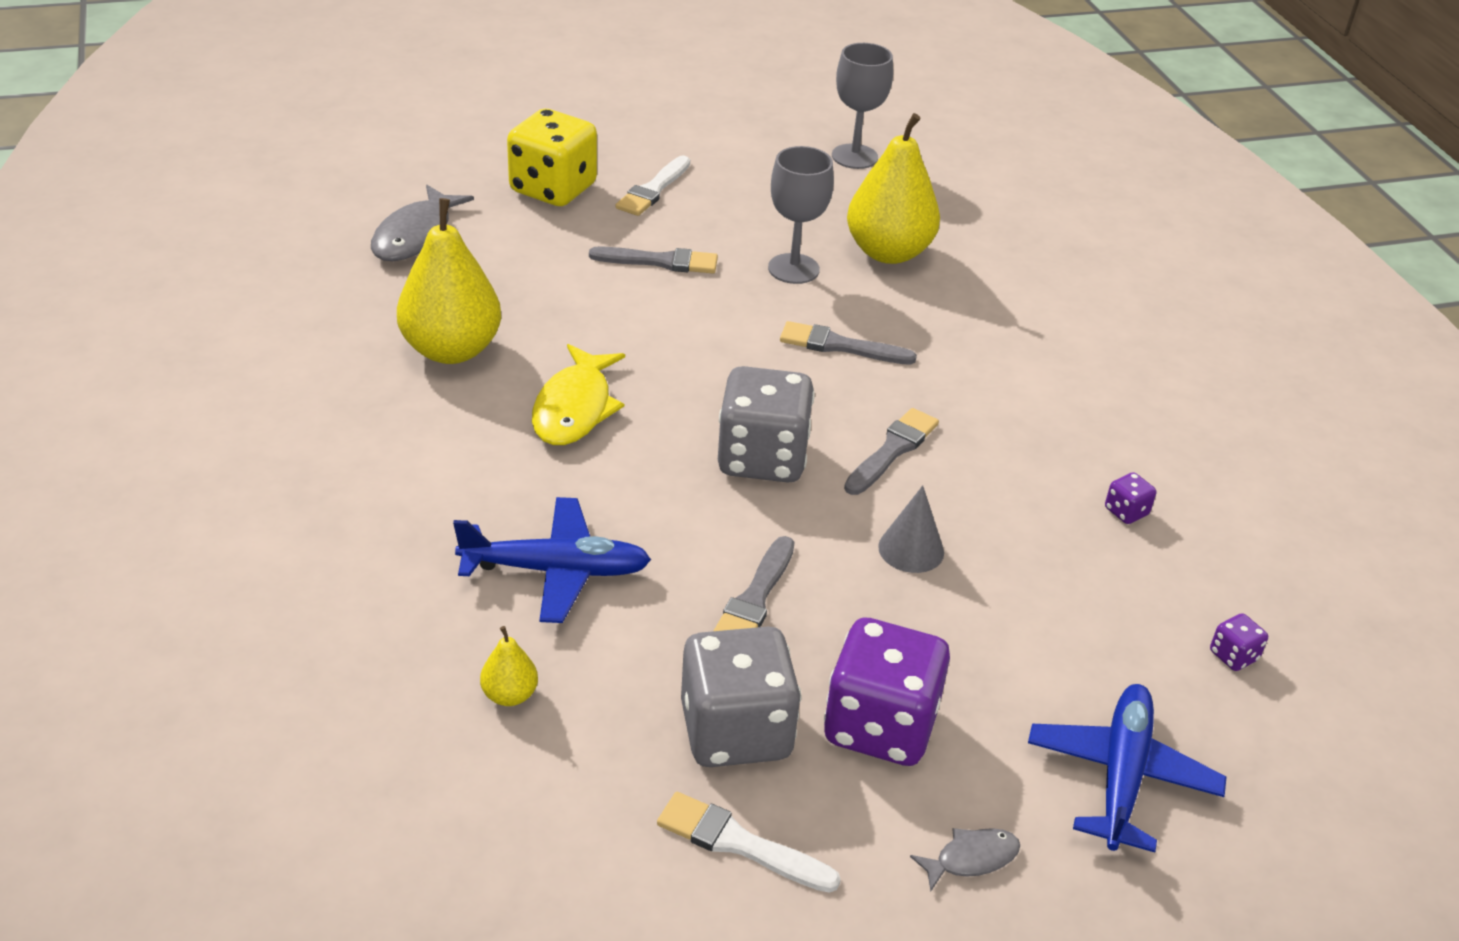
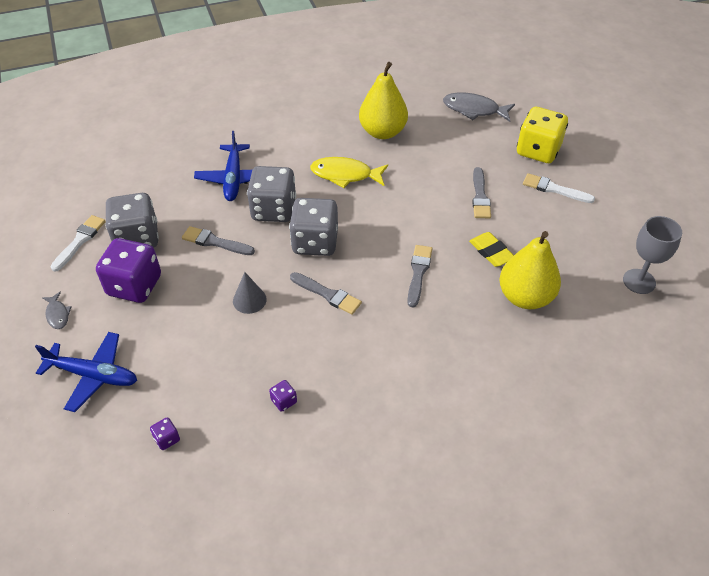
camera: 90 degrees right, 10 degrees up
(510, 695) = (163, 172): yellow pear -> none
(665, 510) = (274, 210): none -> grey dice
(793, 269) = (491, 252): grey goblet -> yellow eraser

